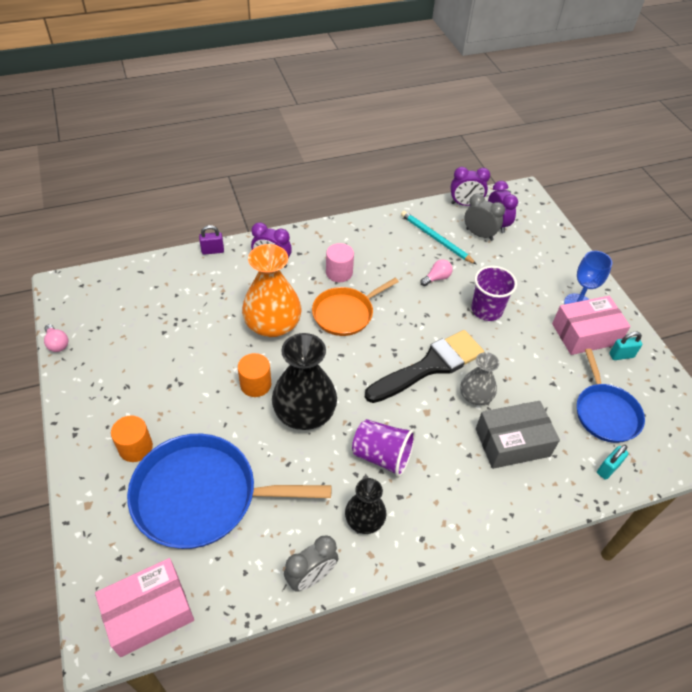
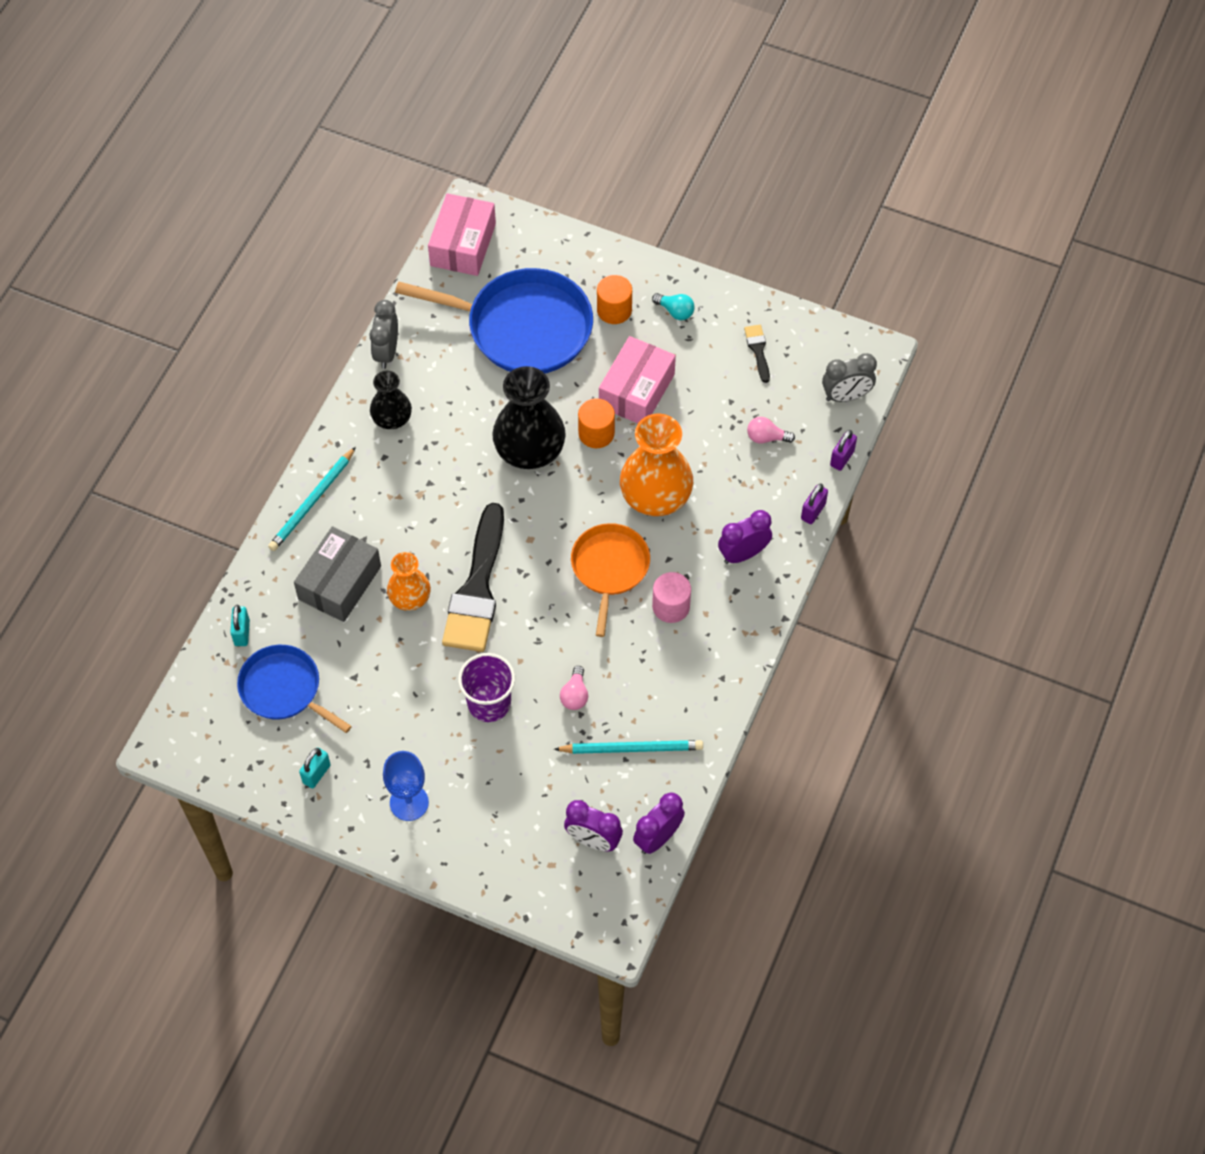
camera: 135 degrees right, 10 degrees up
(57, 344) = (792, 313): pink light bulb -> pink light bulb (766, 437)
(106, 343) = (758, 350): none -> black brush
(107, 409) = (675, 311): none -> turquoise light bulb
(161, 258) = (842, 458): none -> purple padlock
(202, 496) = (523, 327): blue pan -> blue pan turned 60 degrees clockwise
(382, 456) = (430, 473): purple cup -> none
(475, 396) = (410, 597): grey vase -> orange vase
(479, 234) = (595, 803): grey clock -> grey clock (846, 396)
(480, 512) = (312, 501): none -> turquoise pencil
(585, 334) = (371, 768): pink box -> pink box (637, 390)

